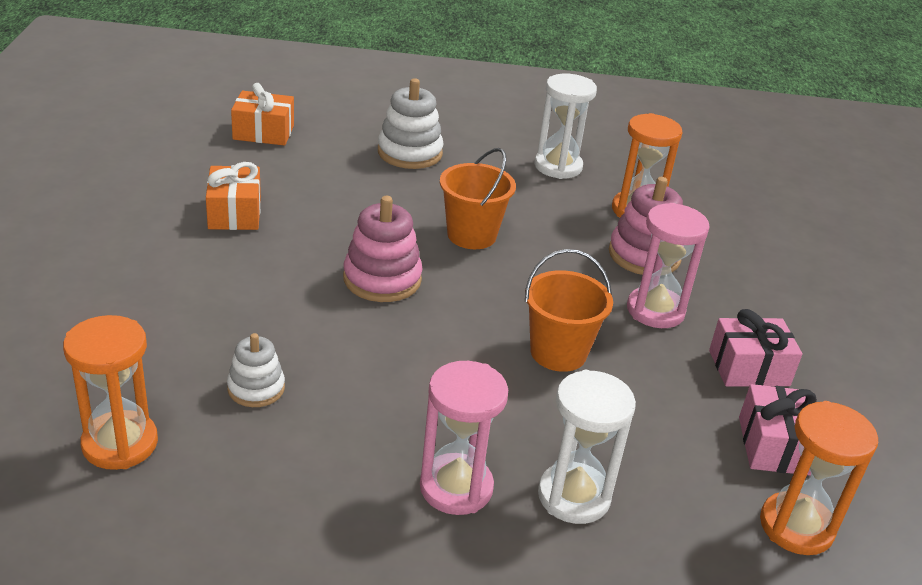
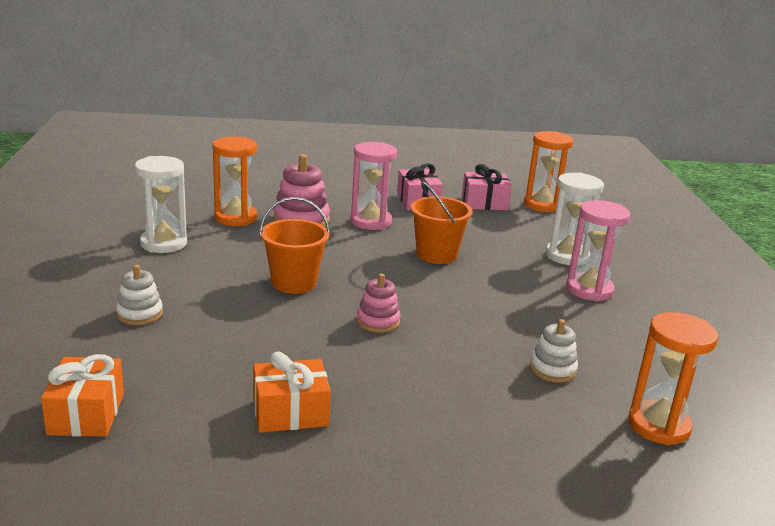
camera: 95 degrees left, 10 degrees down
(382, 279) = (378, 321): pink stacking toy -> pink stacking toy, size x0.62
(410, 153) = (140, 314): white stacking toy -> white stacking toy, size x0.62

